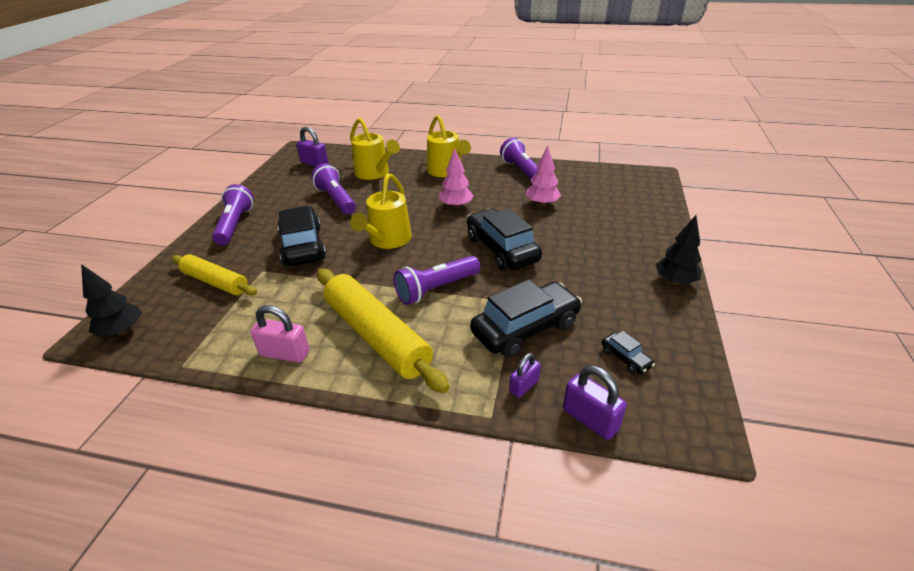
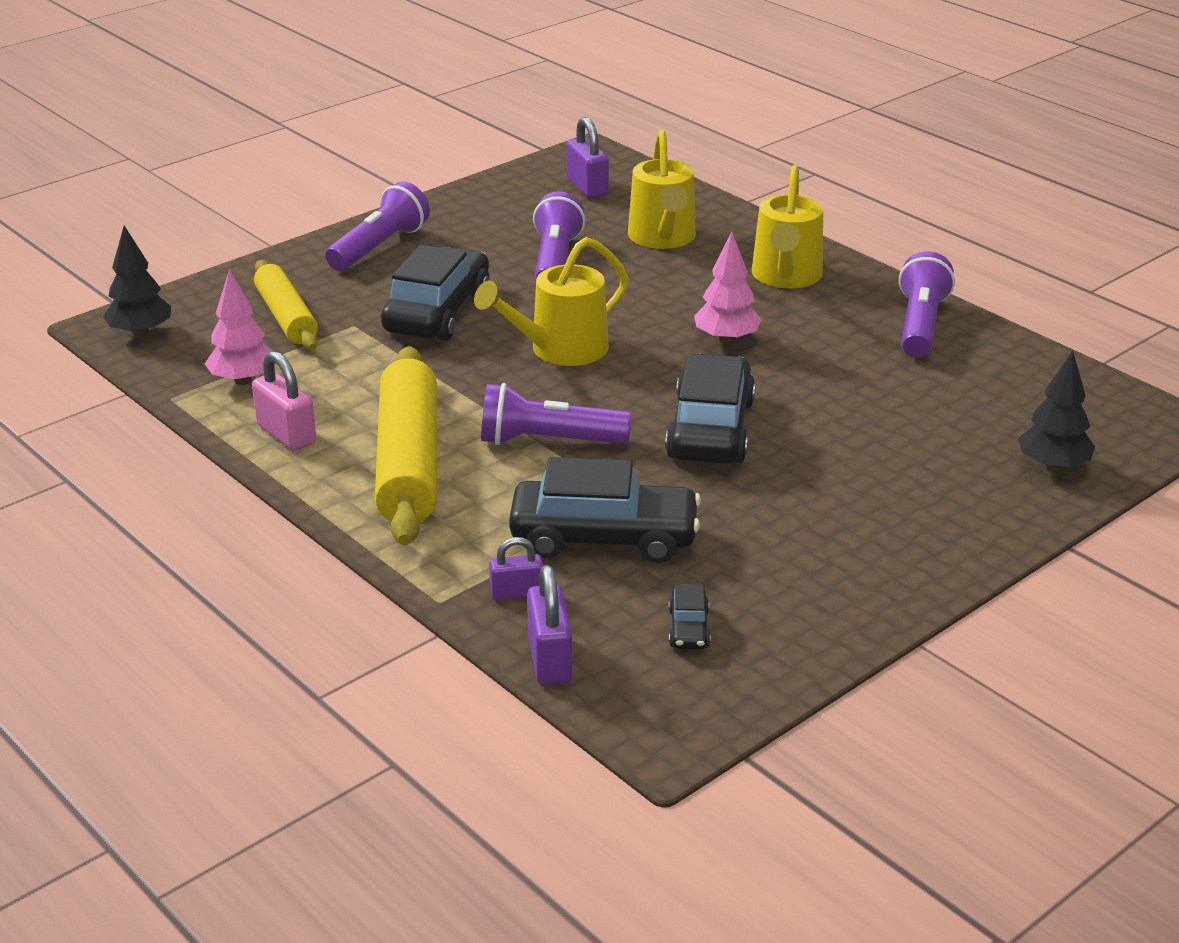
camera: 35 degrees right, 5 degrees down
(542, 204) = (875, 390): pink tree -> pink tree (242, 380)
(675, 281) = (917, 582): black tree -> black tree (1052, 466)

